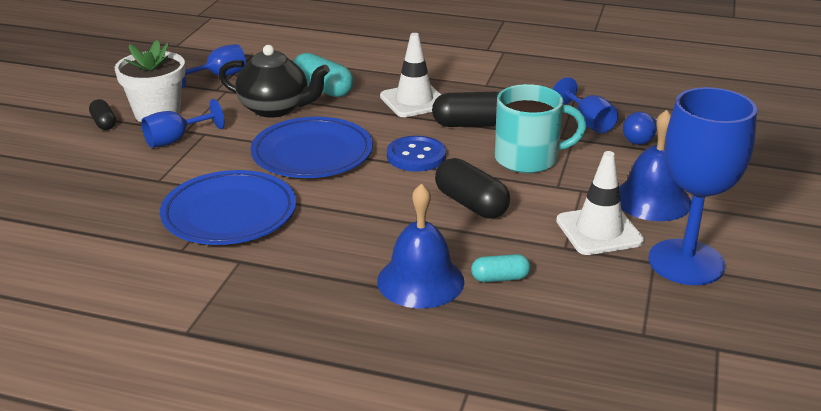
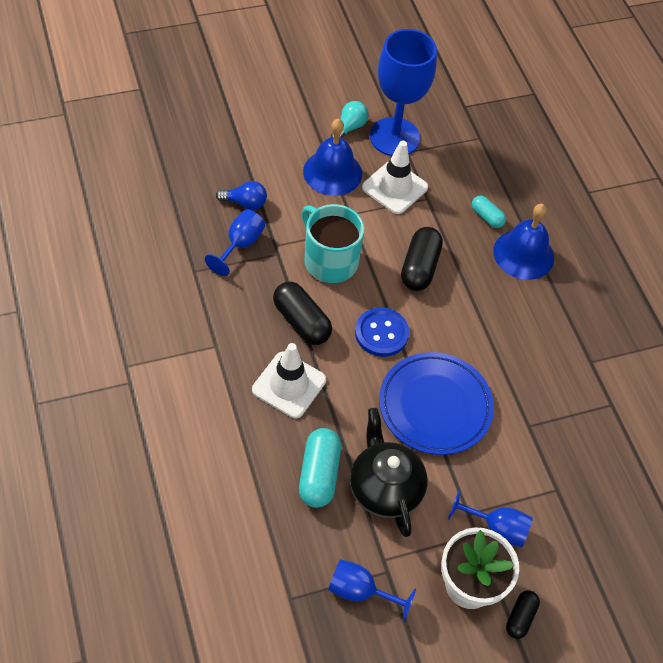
camera: 130 degrees left, 25 degrees up
(229, 214) = (553, 405): blue plate -> none
(722, 235) = (349, 127): none -> turquoise light bulb

